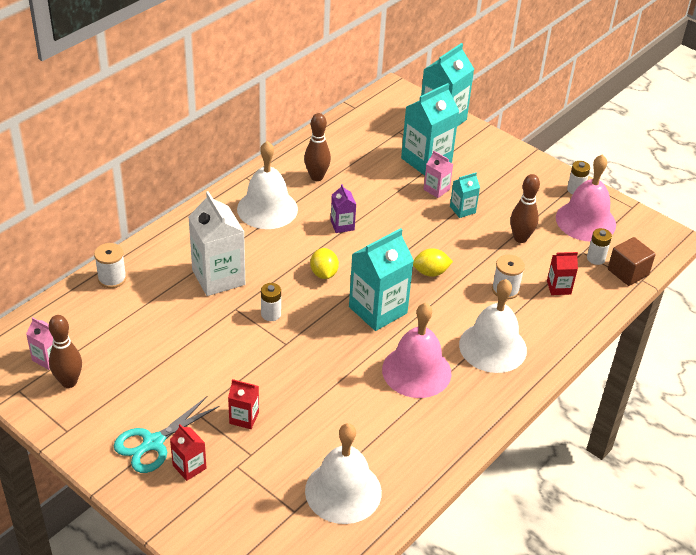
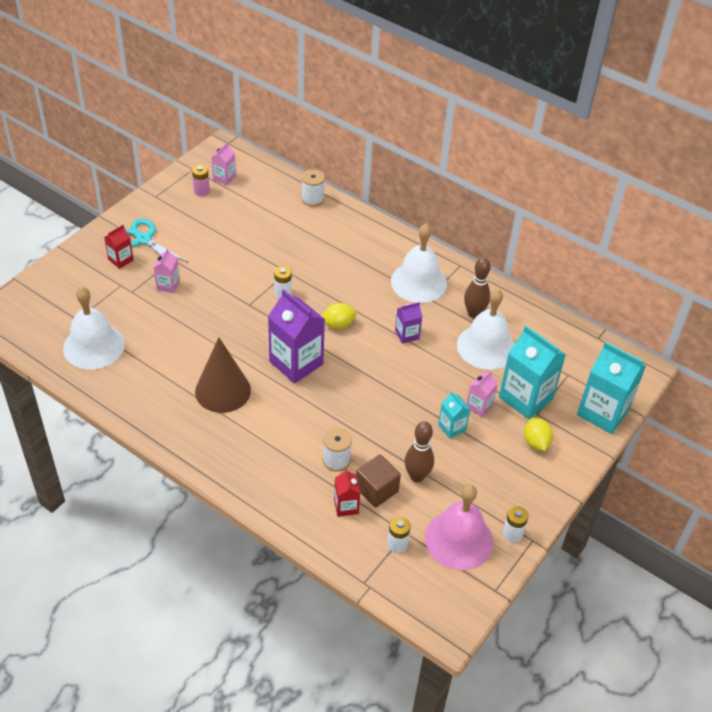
camera: 85 degrees right, 5 degrees up
(69, 382) = (201, 191): brown bowling pin -> pink battery
(218, 277) = (323, 258): white carton -> none
(244, 418) = (168, 285): red carton -> pink carton
(378, 310) = (296, 363): turquoise carton -> purple carton
(416, 371) = (223, 390): pink bell -> brown cone
(430, 272) = (352, 401): yellow lemon -> yellow lemon (536, 442)
(492, 347) = (256, 447): white bell -> white bell (486, 347)
(628, 272) = (380, 574): brown cube -> brown cube (376, 489)

